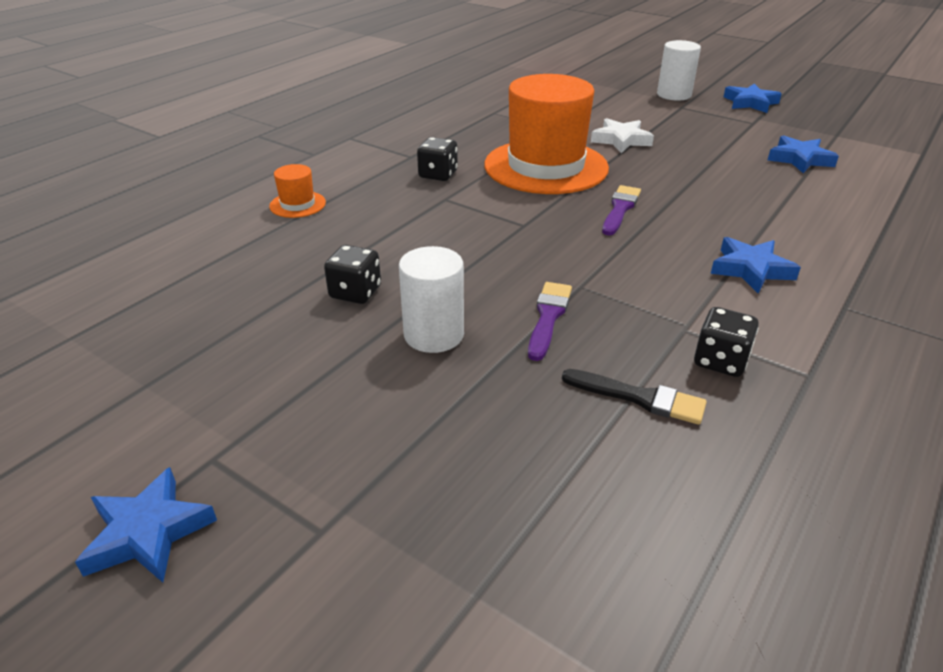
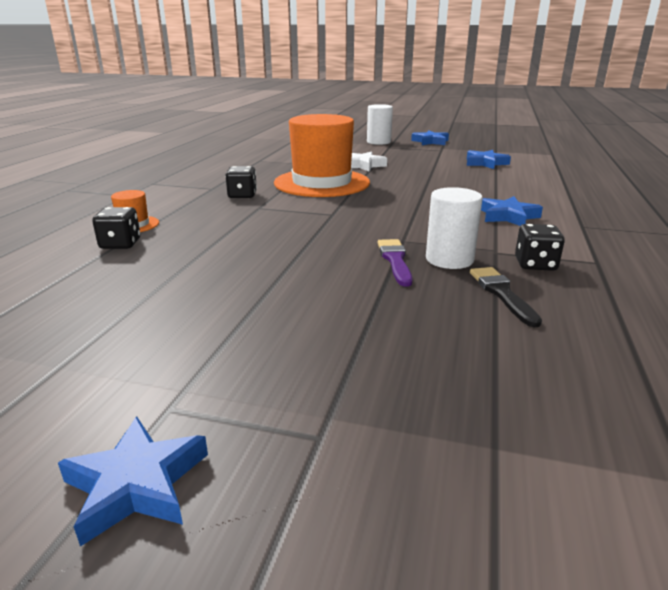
camera: 20 degrees left, 10 degrees down
(355, 292) = (226, 269): black dice -> black dice (120, 244)
(434, 335) = (314, 284): white cylinder -> white cylinder (449, 259)
(620, 209) = (394, 198): purple brush -> none
(639, 398) = (502, 293): black brush -> black brush turned 105 degrees counterclockwise

